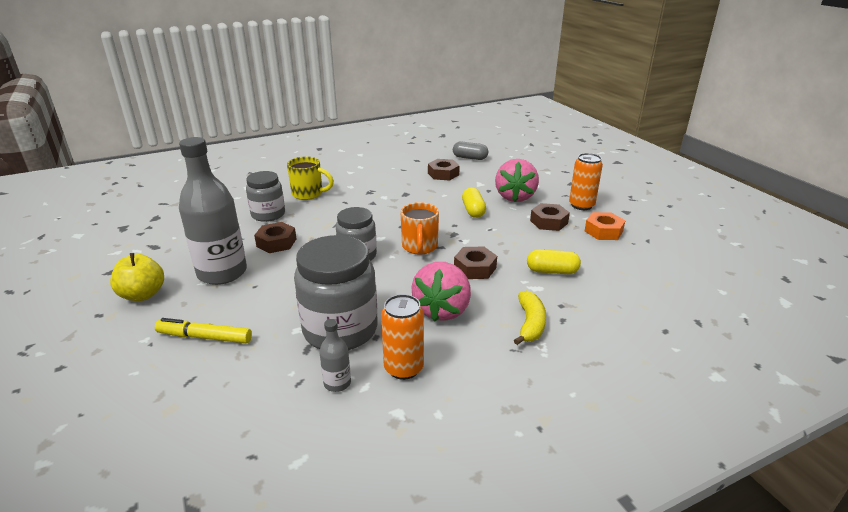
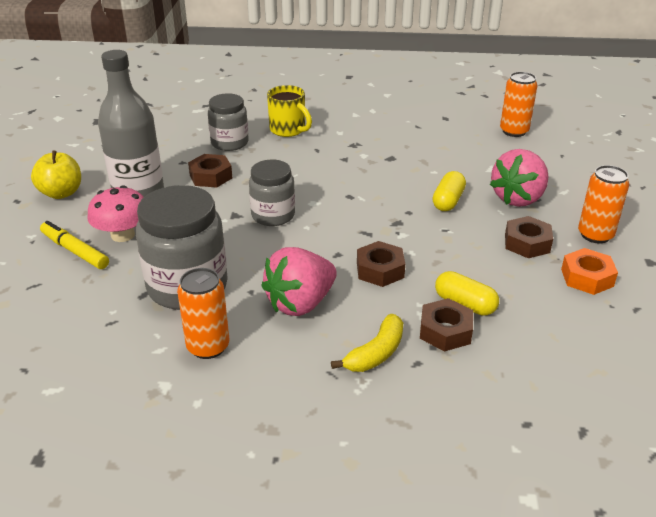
camera: 30 degrees right, 5 degrees up
(240, 309) = (123, 235): none -> pink mushroom
(337, 383) = (140, 336): grey bottle -> none
(419, 247) = (345, 226): orange mug -> none
(443, 174) = (459, 144): brown nut -> brown nut (445, 331)
(470, 158) = (514, 131): grey capsule -> orange can

